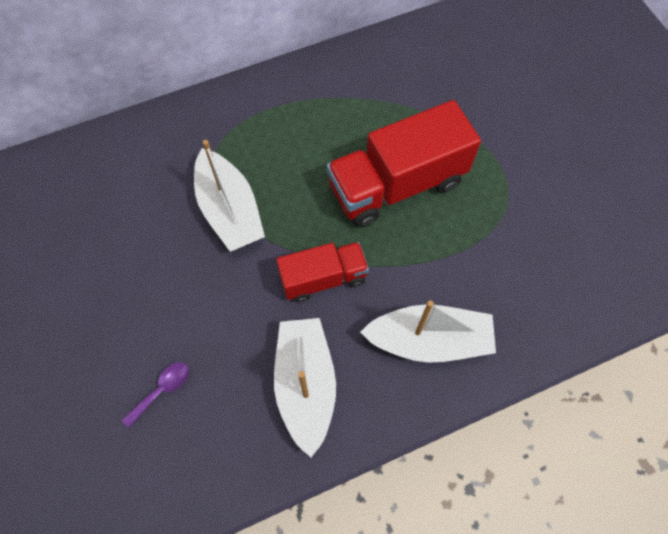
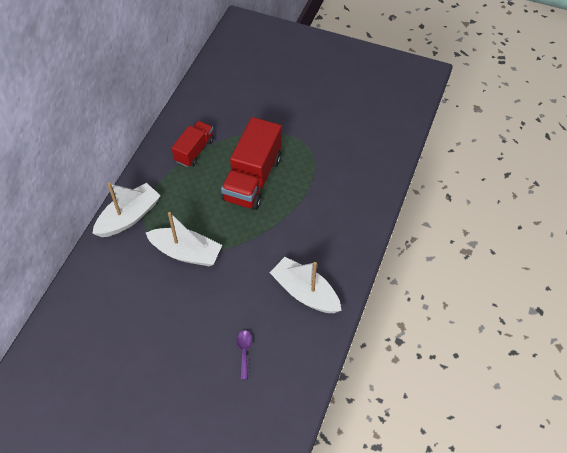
camera: 45 degrees left, 10 degrees down
(323, 278) = (264, 244): red truck -> red truck (194, 150)
(429, 340) = (336, 230): white boat -> white boat (129, 217)

